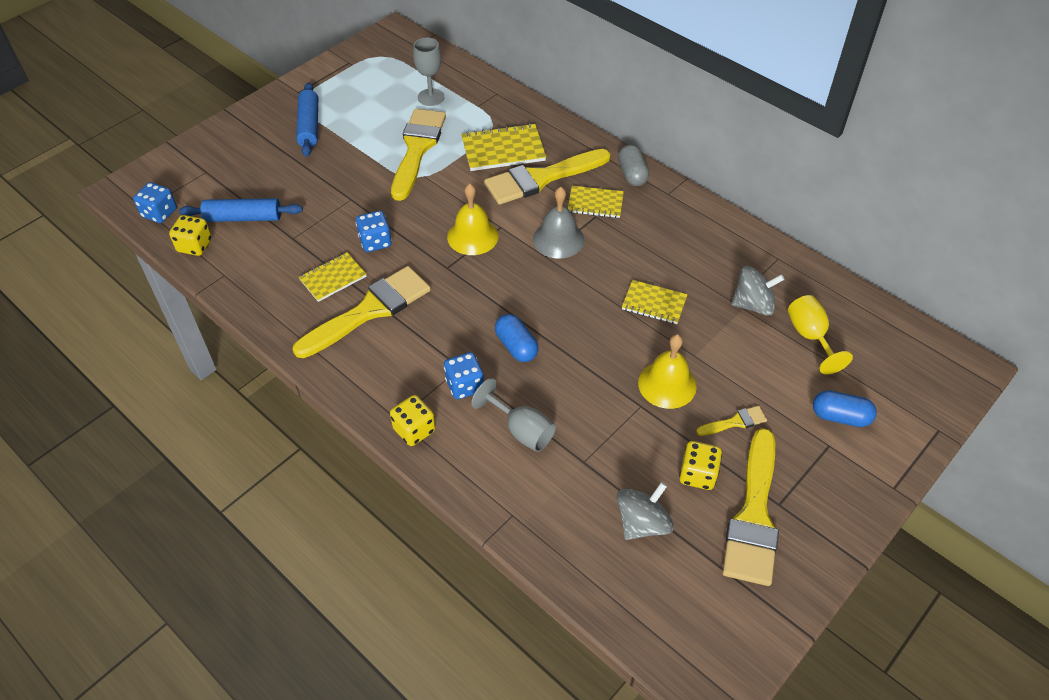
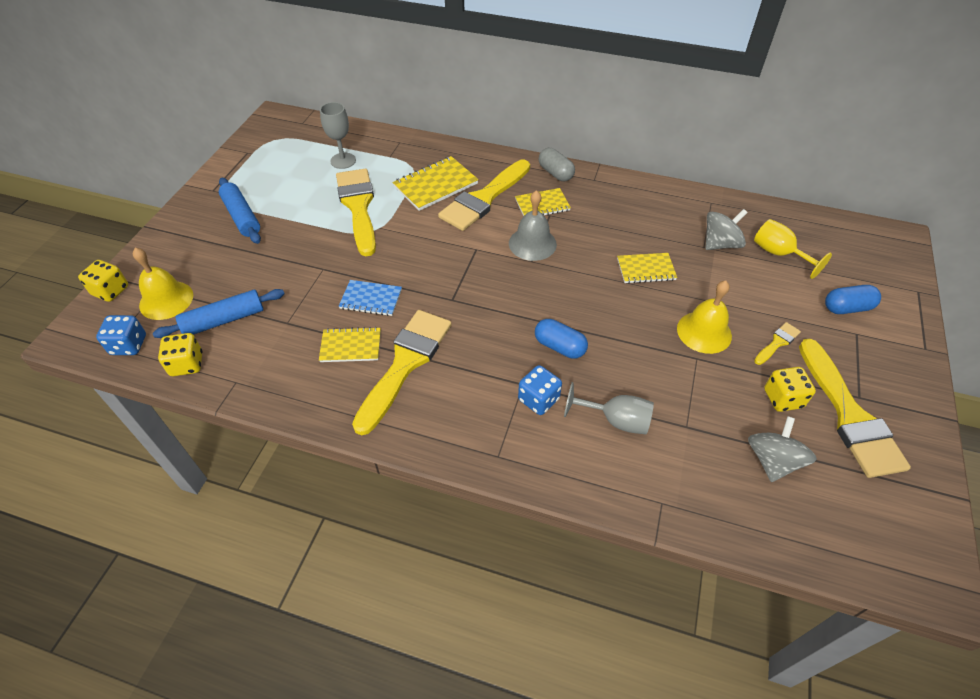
camera: 25 degrees left, 0 degrees up
(333, 278) = (351, 346): yellow notebook -> yellow notebook turned 60 degrees clockwise
(375, 242) = (371, 299): blue dice -> blue notebook
(414, 430) = (520, 460): yellow dice -> yellow dice (111, 291)
(472, 236) = (457, 265): yellow bell -> yellow bell (166, 300)

